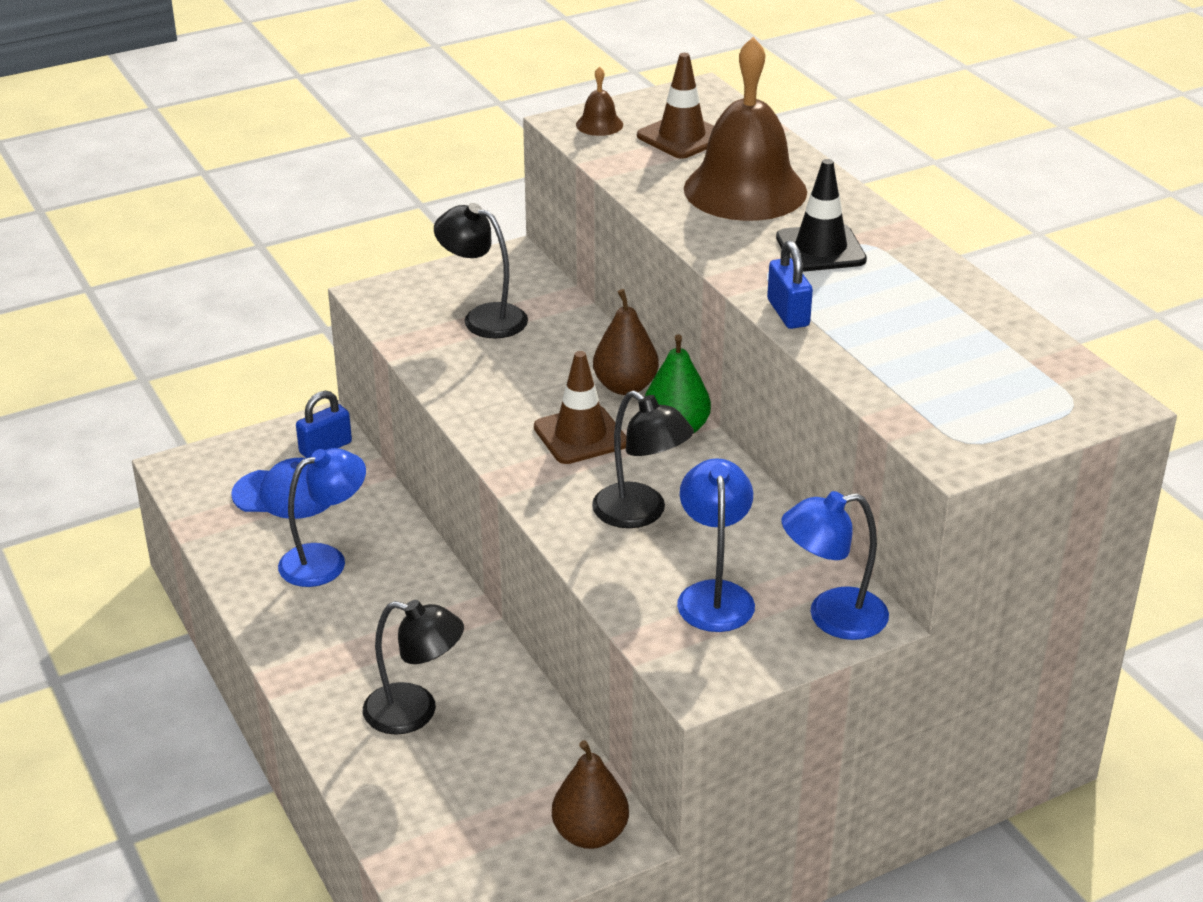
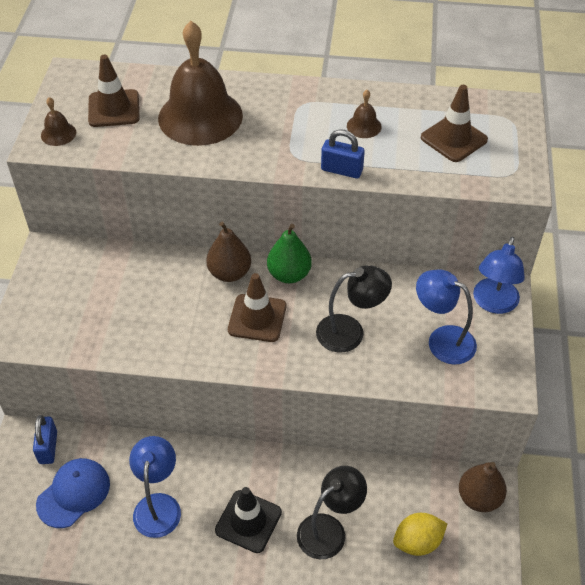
camera: 55 degrees left, 15 degrees up
(467, 801) = (417, 542): none -> yellow lemon
(483, 318) = (97, 298): black lamp -> none
(820, 249) = (291, 123): black traffic cone -> black traffic cone (248, 521)
(890, 299) = (364, 126): none -> brown bell
(965, 373) = (453, 139): none -> brown traffic cone

